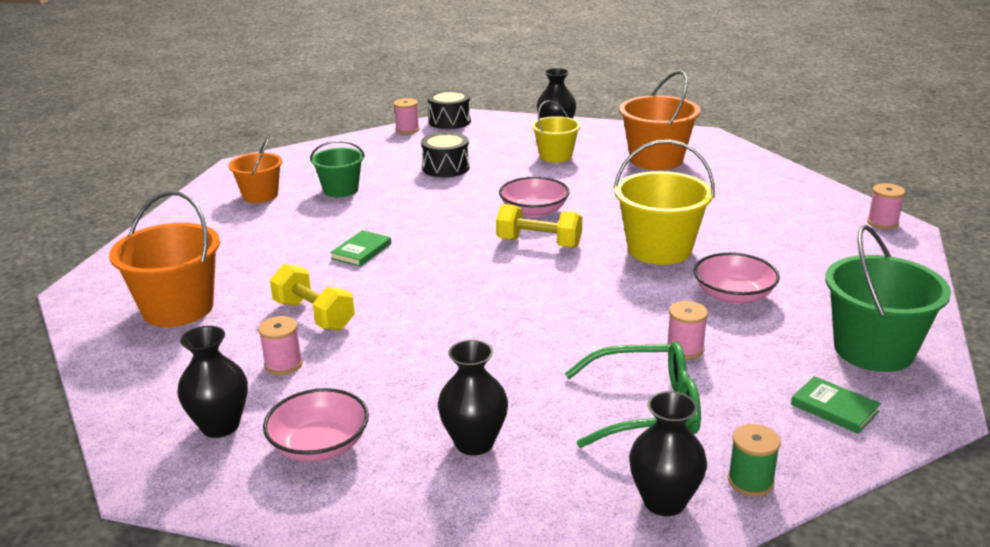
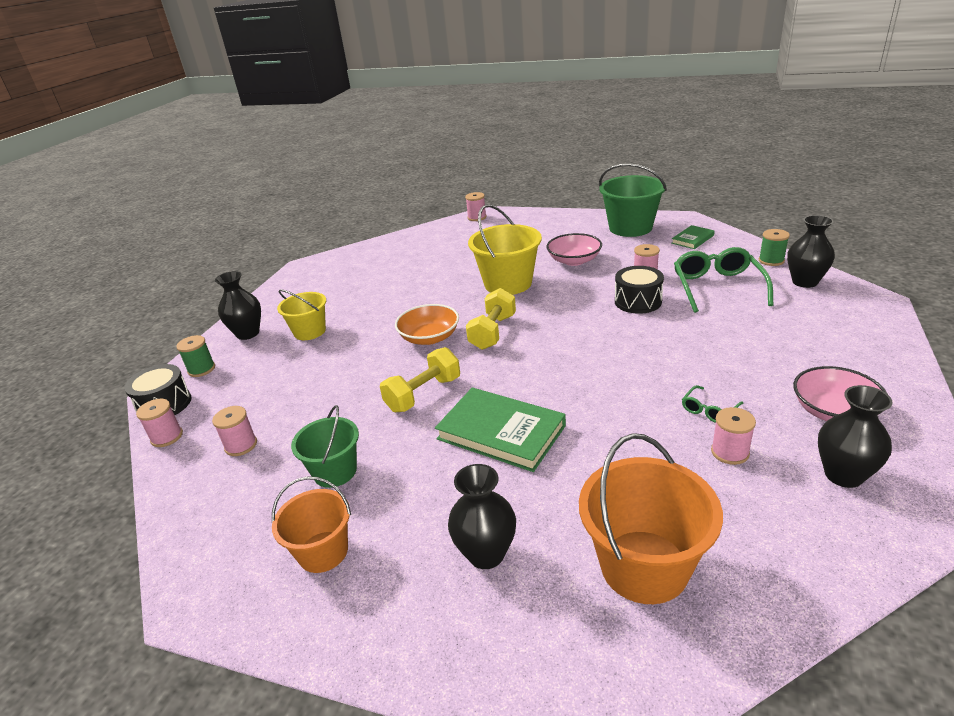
camera: 85 degrees left, 5 degrees up
(314, 315) = (637, 446): yellow dumbbell -> yellow dumbbell (423, 394)
(353, 361) = (709, 410): none -> green glasses
(361, 251) = (501, 432): green book -> green book, size x1.90
(386, 154) = (241, 445): none -> pink spool
(446, 168) = (305, 395): black drum -> black drum (638, 301)
(474, 443) = (788, 343): black vase -> black vase (486, 554)
(498, 124) = (201, 369): none -> green spool
(534, 211) = (429, 337): pink bowl -> orange bowl
(656, 159) = (343, 285): orange bucket -> none

